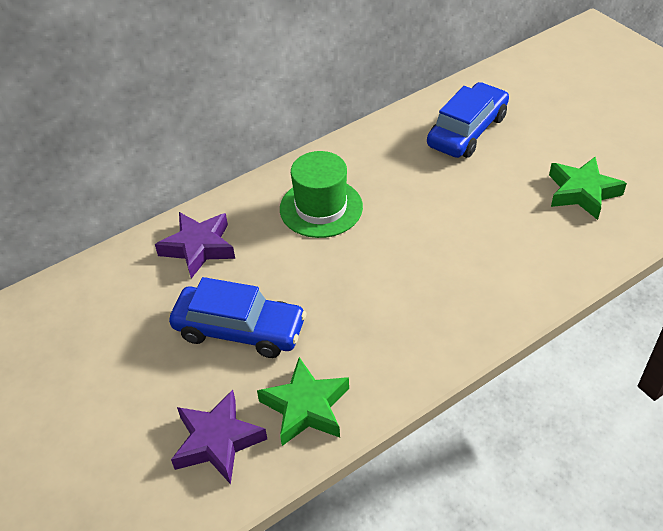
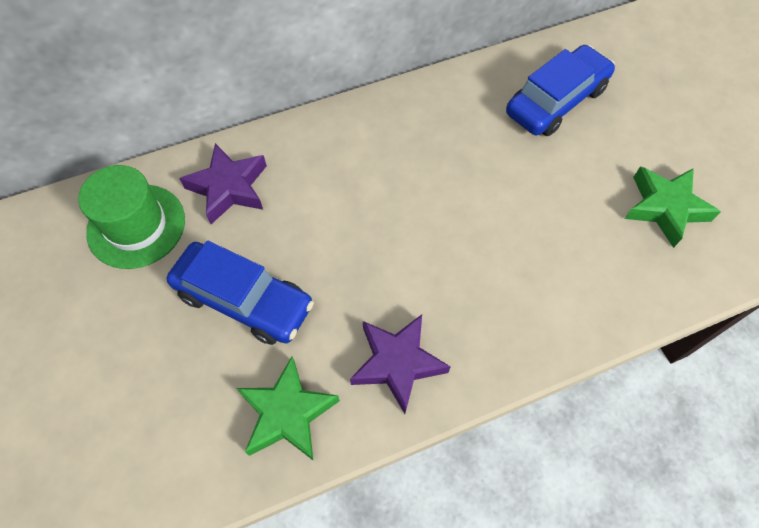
camera: 10 degrees right, 15 degrees up
(217, 441) = (184, 432): purple star -> purple star (397, 363)
(321, 208) = (370, 166): green hat -> green hat (136, 226)

